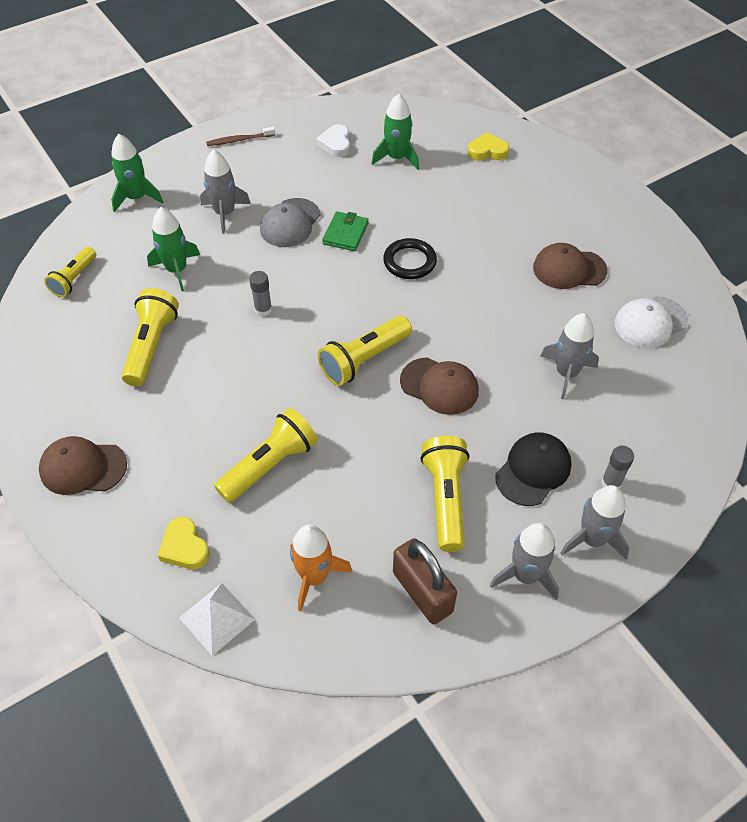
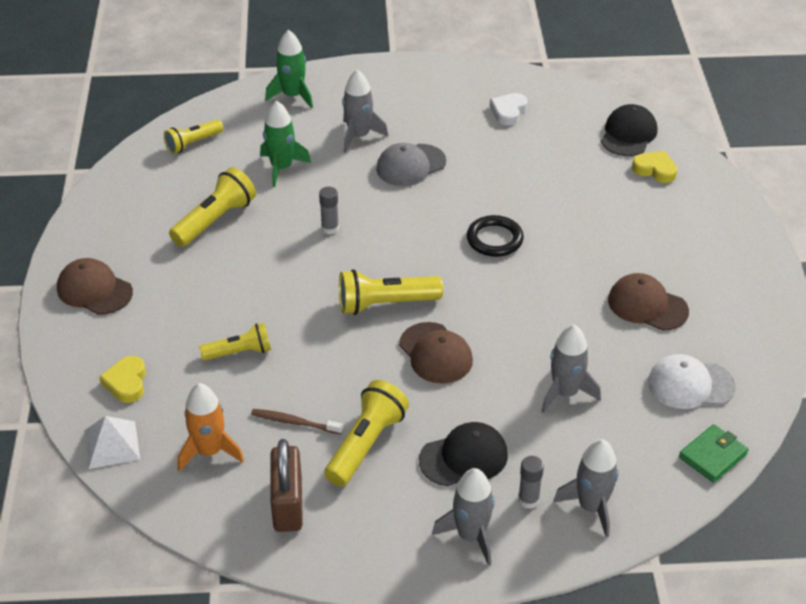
camera: 30 degrees right, 10 degrees down
(239, 140) = (420, 77): brown toothbrush -> brown toothbrush (294, 422)
(270, 465) = (239, 352): yellow flashlight -> yellow flashlight, size x0.66
(345, 233) = (454, 193): green wallet -> green wallet (712, 456)
(397, 158) = (558, 144): green rocket -> none
(445, 129) = (628, 134): none -> black cap
(525, 575) = (386, 534): grey rocket -> grey rocket (591, 507)

